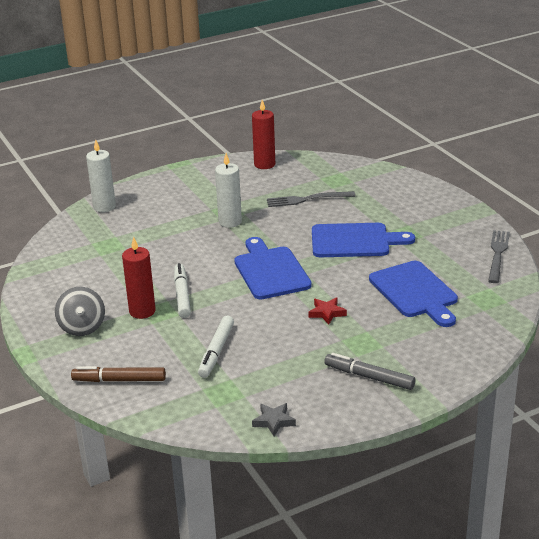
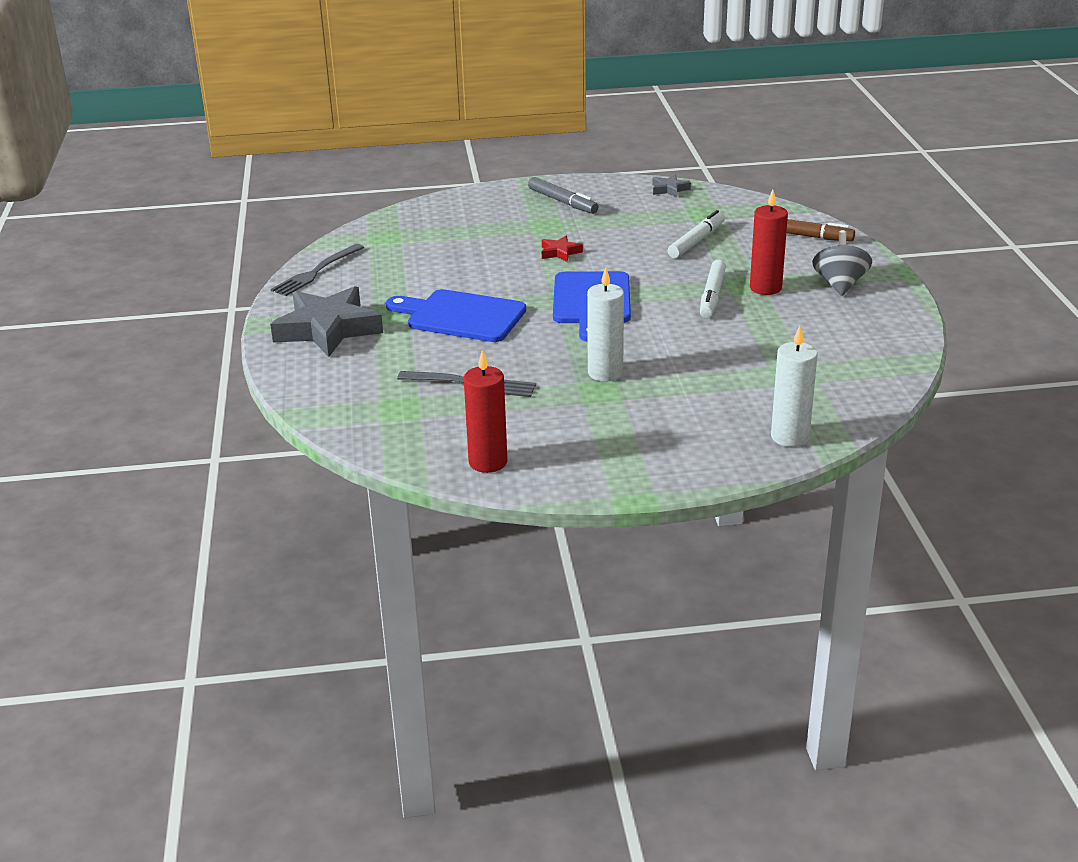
camera: 160 degrees left, 0 degrees up
(415, 292) = (449, 254): blue cutting board -> none
(433, 214) = (328, 329): none -> grey star

